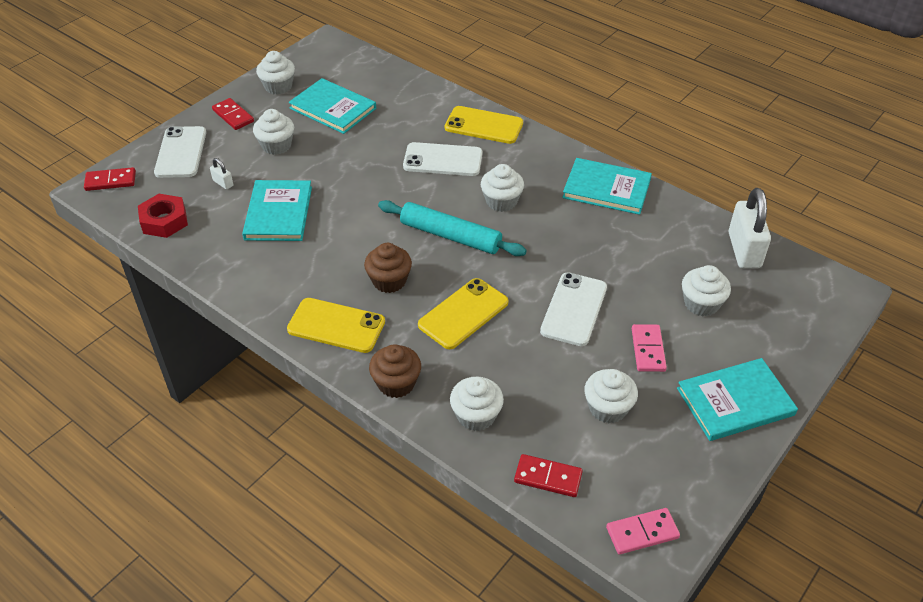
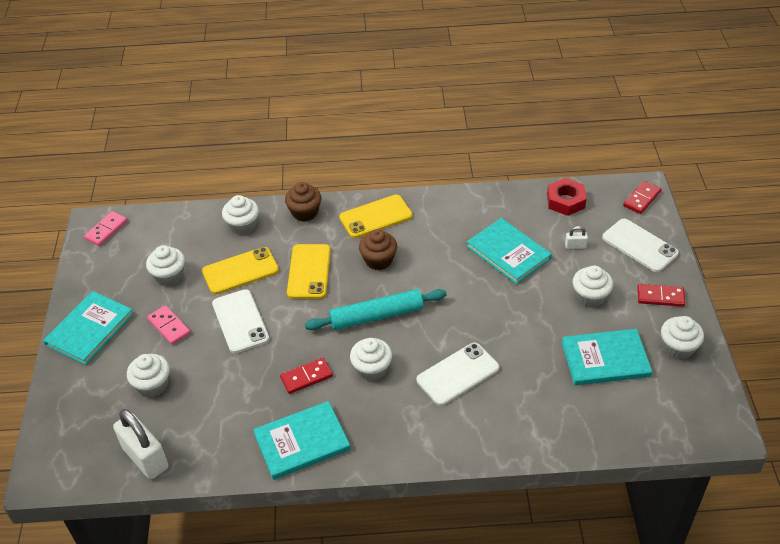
camera: 140 degrees right, 0 degrees up
(484, 125) = (468, 435): yellow phone -> yellow phone (240, 271)
(548, 477) = (176, 223): red domino -> red domino (306, 377)

